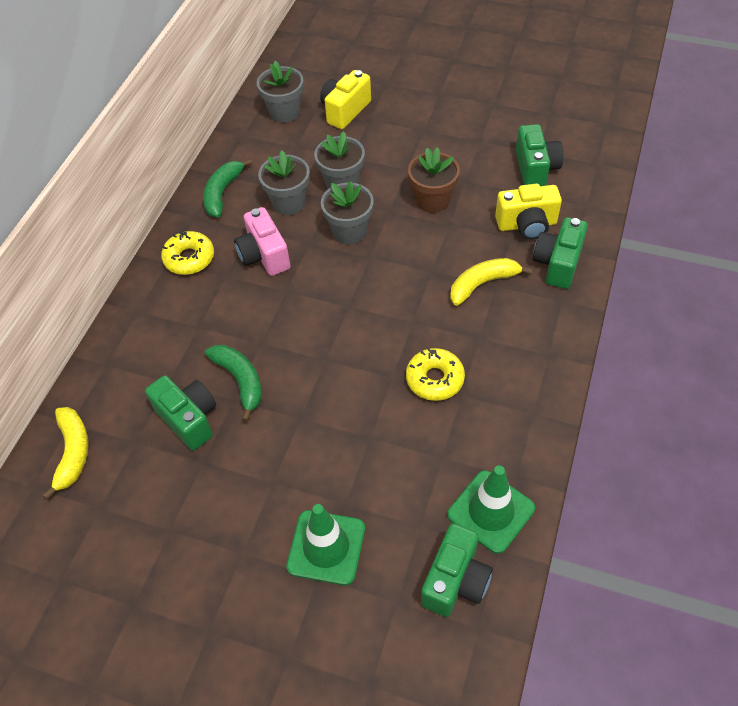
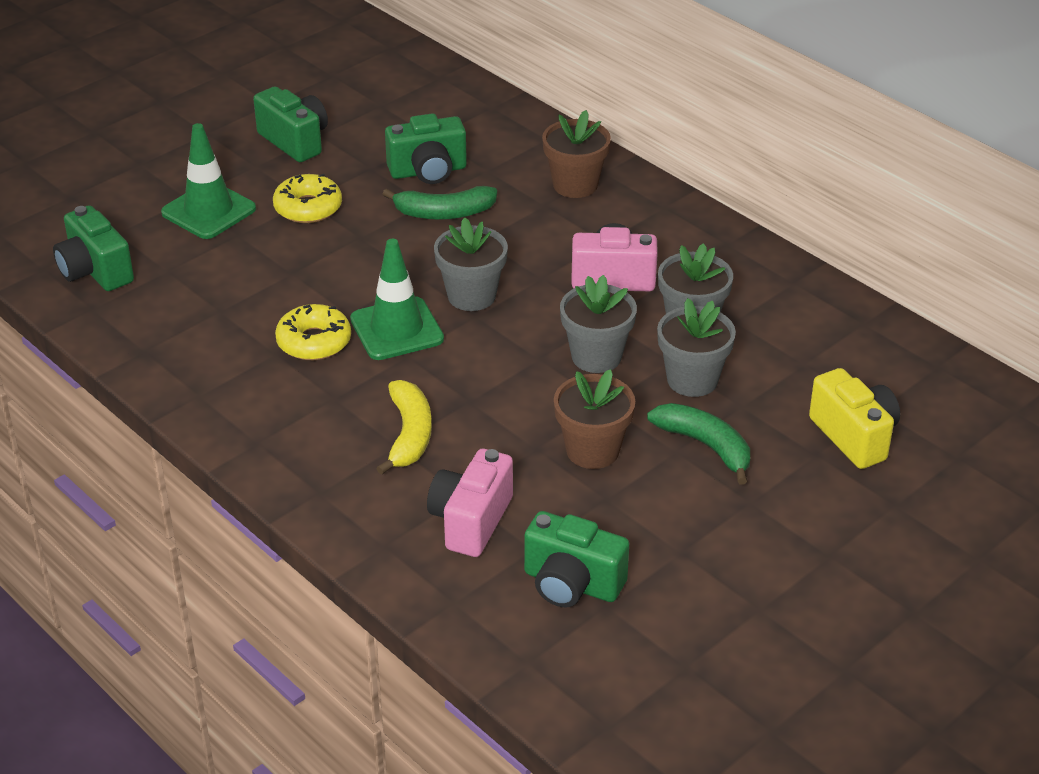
camera: 115 degrees right, 15 degrees down
(73, 452) = (456, 102): yellow banana -> none
(163, 320) = (575, 185): none -> brown flower pot
(189, 258) = (656, 223): yellow donut -> yellow donut (308, 208)
(222, 193) = (754, 276): green banana -> green banana (705, 446)
(284, 112) = (891, 376): grey flower pot -> grey flower pot (471, 296)
(491, 511) = (131, 318): green traffic cone -> green traffic cone (397, 329)
(527, 225) = (471, 521): yellow camera -> pink camera
(557, 264) = (378, 517): green camera -> green camera (295, 141)

